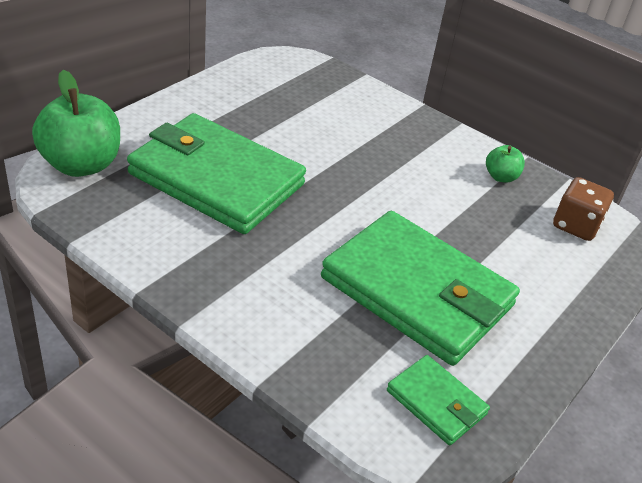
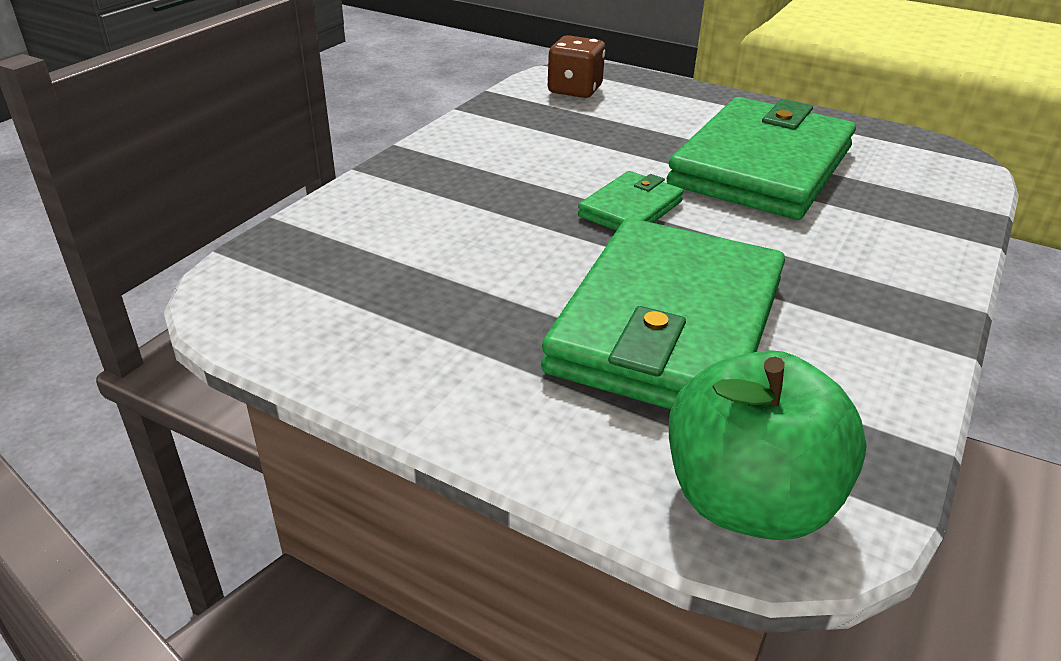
camera: 95 degrees left, 5 degrees down
(436, 402) = (900, 155): green wallet -> green wallet (630, 209)
(500, 177) = (510, 122): green apple -> none

